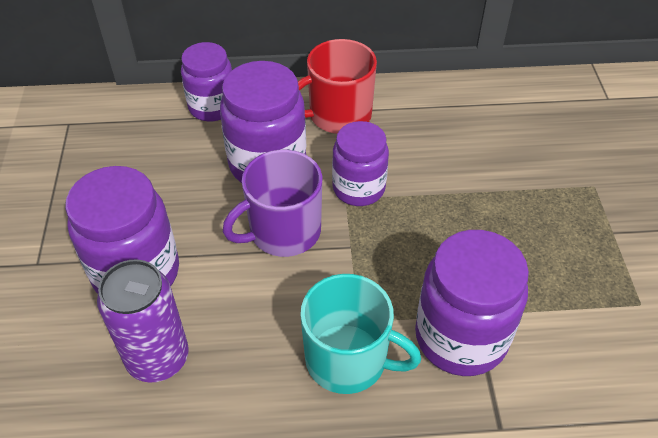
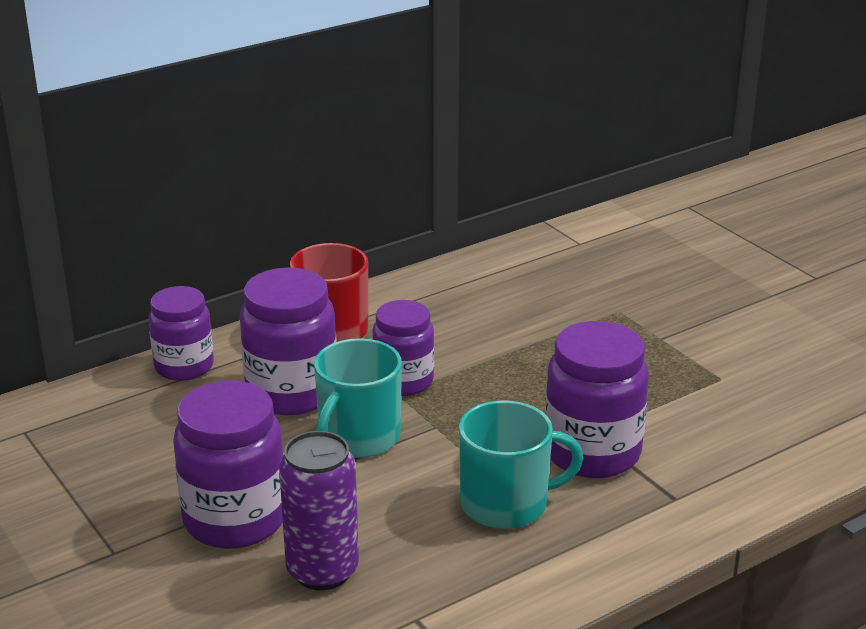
camera: 30 degrees left, 20 degrees down
(283, 231) = (358, 438): purple mug -> turquoise mug

